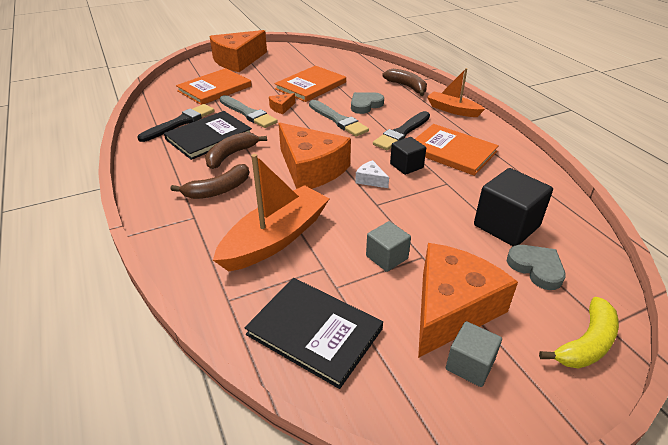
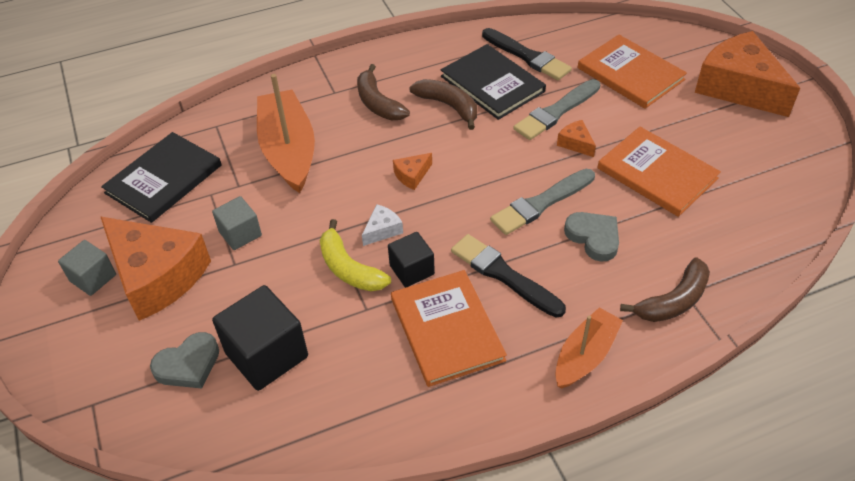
camera: 95 degrees right, 10 degrees up
(275, 238) = (288, 150): orange boat -> orange boat turned 150 degrees counterclockwise
(311, 169) = (412, 175): orange cheese -> orange cheese, size x0.40
(452, 151) = (447, 329): orange book -> orange book turned 60 degrees counterclockwise
(586, 343) = (80, 376): yellow banana -> yellow banana (349, 268)

